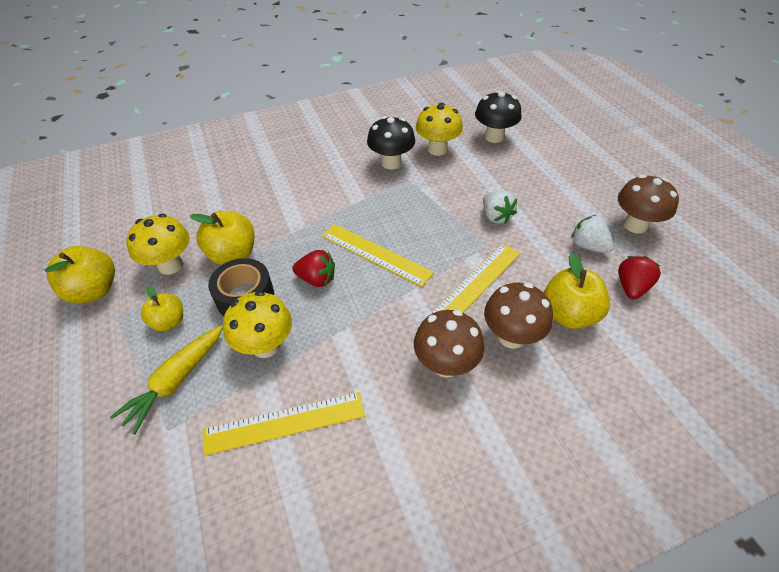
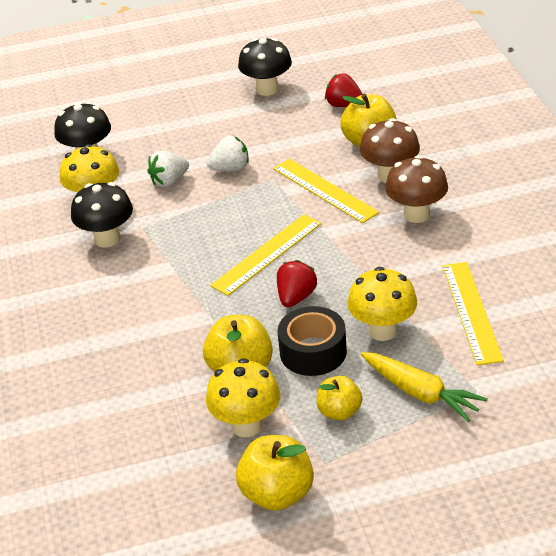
camera: 80 degrees left, 10 degrees down
(588, 246) = (288, 119): white strawberry -> white strawberry (169, 181)
(635, 225) = (267, 89): brown mushroom -> black mushroom

